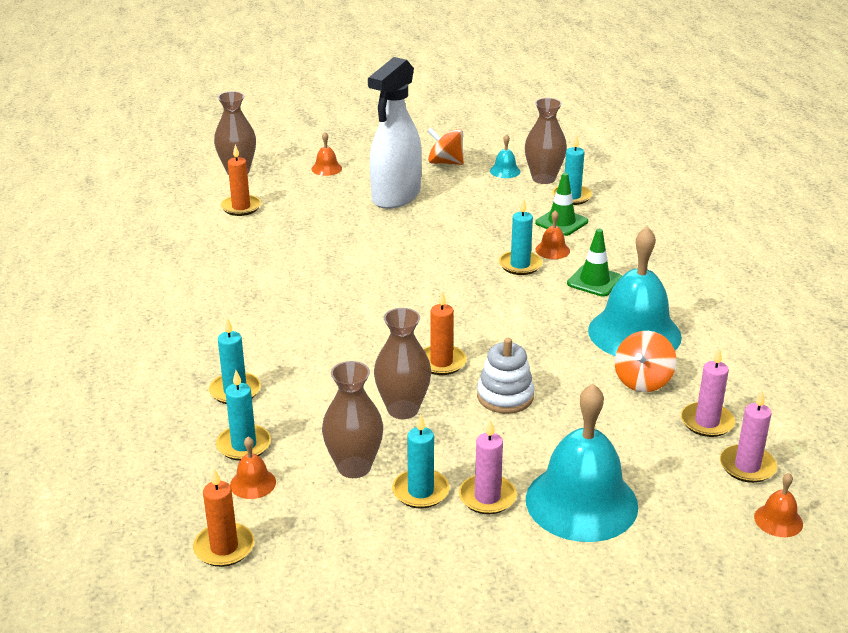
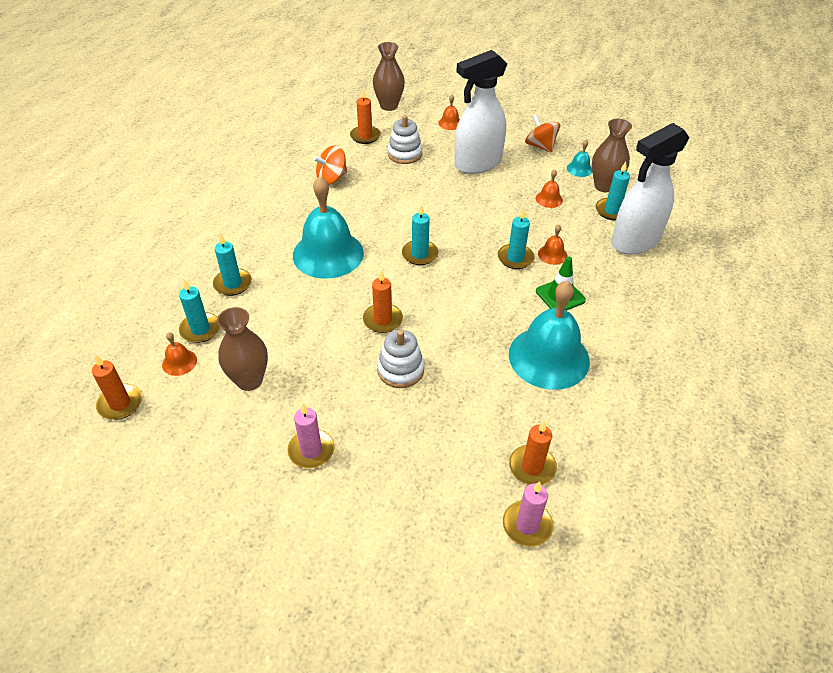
camera: 30 degrees right, 15 degrees up
(305, 210) = (404, 154): none -> white stacking toy
(403, 409) = (322, 348): brown vase -> none
(420, 491) = (273, 422): turquoise candle -> turquoise candle (420, 254)
(561, 222) = (582, 231): green traffic cone -> none
(581, 502) = (371, 490): turquoise bell -> turquoise bell (328, 254)
(617, 215) = (634, 241): none -> white spray bottle
(642, 381) = (515, 404): orange spinning top -> orange spinning top (332, 178)
(707, 422) = (532, 467): pink candle -> orange candle
(778, 520) = (506, 590): orange bell -> orange bell (549, 199)

